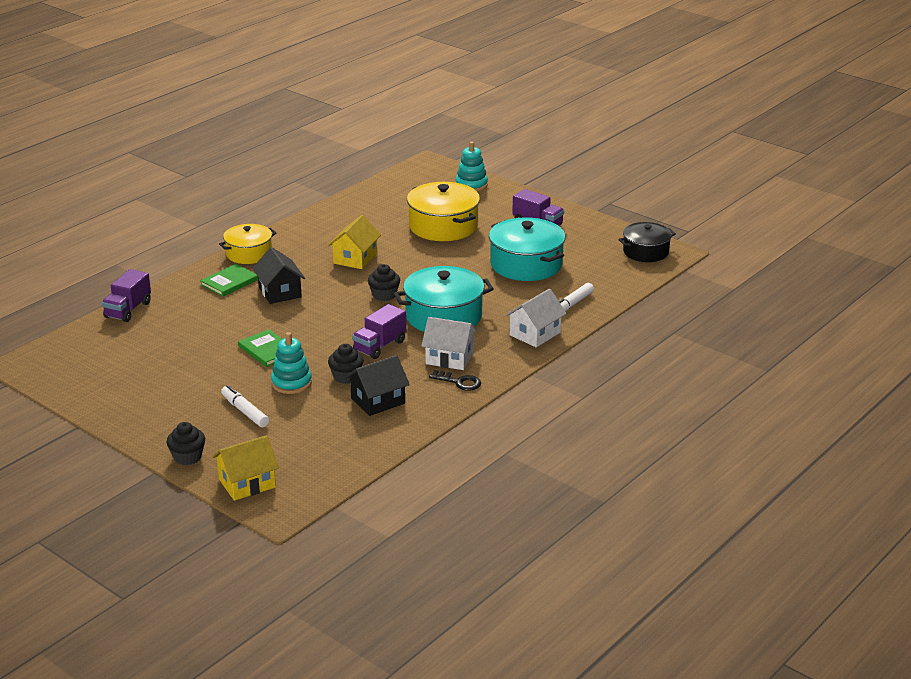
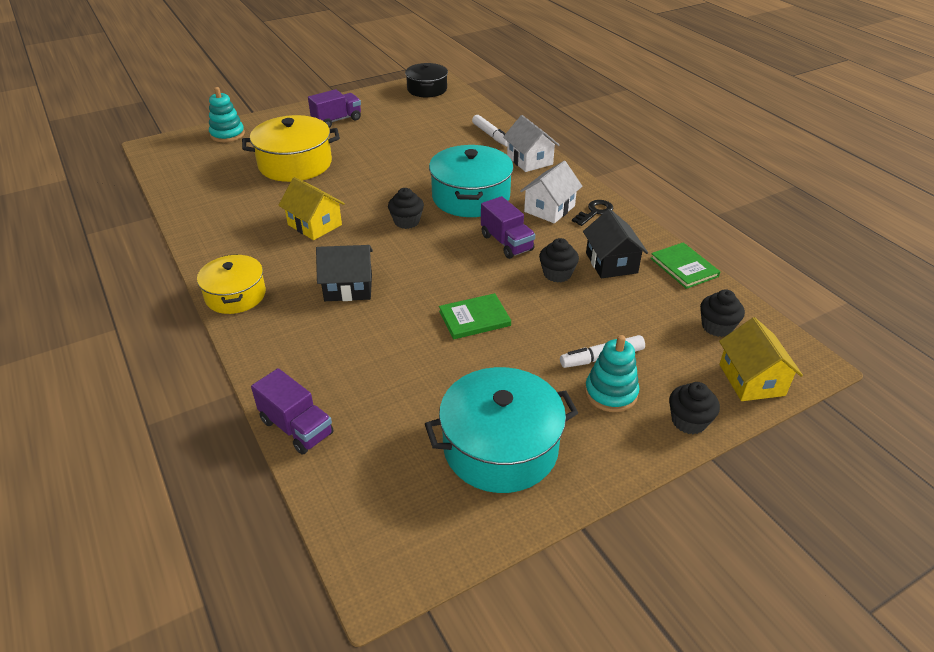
camera: 70 degrees left, 10 degrees up
(229, 282) = (294, 322): green book -> green book (684, 267)
(291, 383) = (554, 312): turquoise stacking toy -> turquoise stacking toy (611, 393)
(310, 462) = (717, 327): none -> black cupcake
(526, 264) = (406, 140): turquoise pot -> turquoise pot (500, 447)

